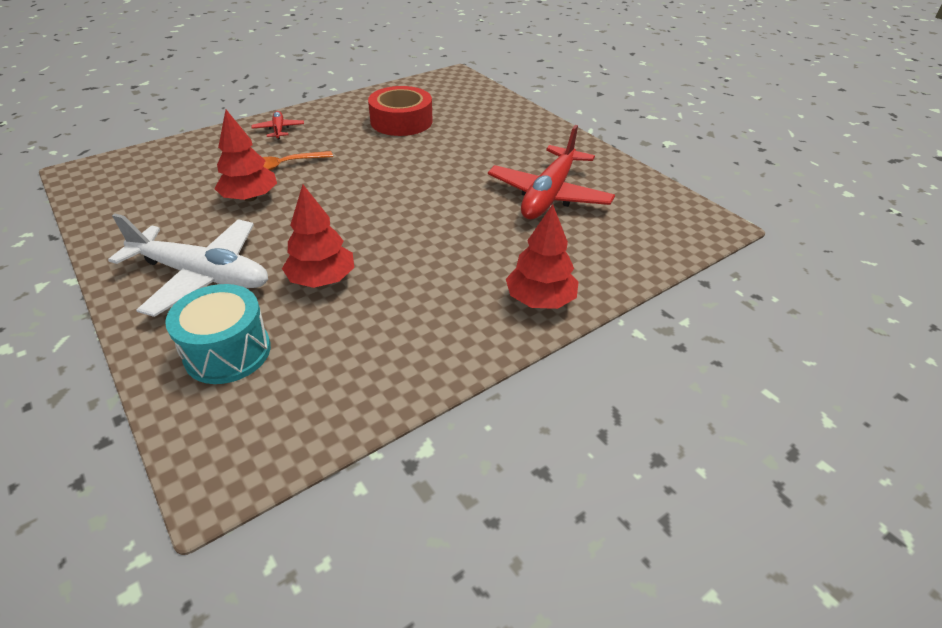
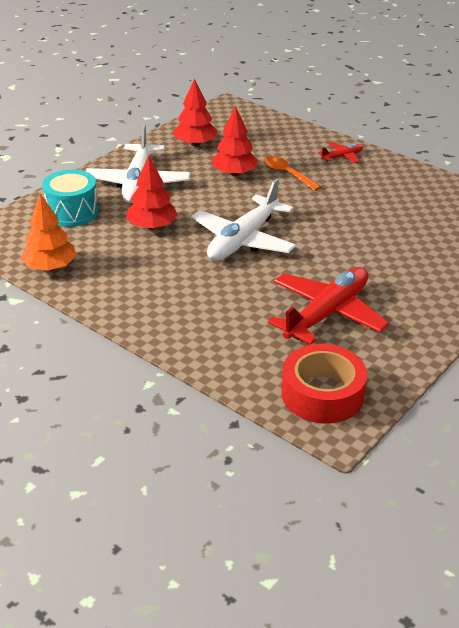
camera: 75 degrees right, 5 degrees down
(363, 393) = (50, 267): none -> orange tree
(396, 218) = (243, 240): none -> white plane
(401, 121) = (407, 209): red tape -> red tape (322, 394)
(540, 300) = (167, 326): red tree -> red tree (195, 144)
(548, 195) = (327, 313): red plane -> red plane turned 120 degrees clockwise

